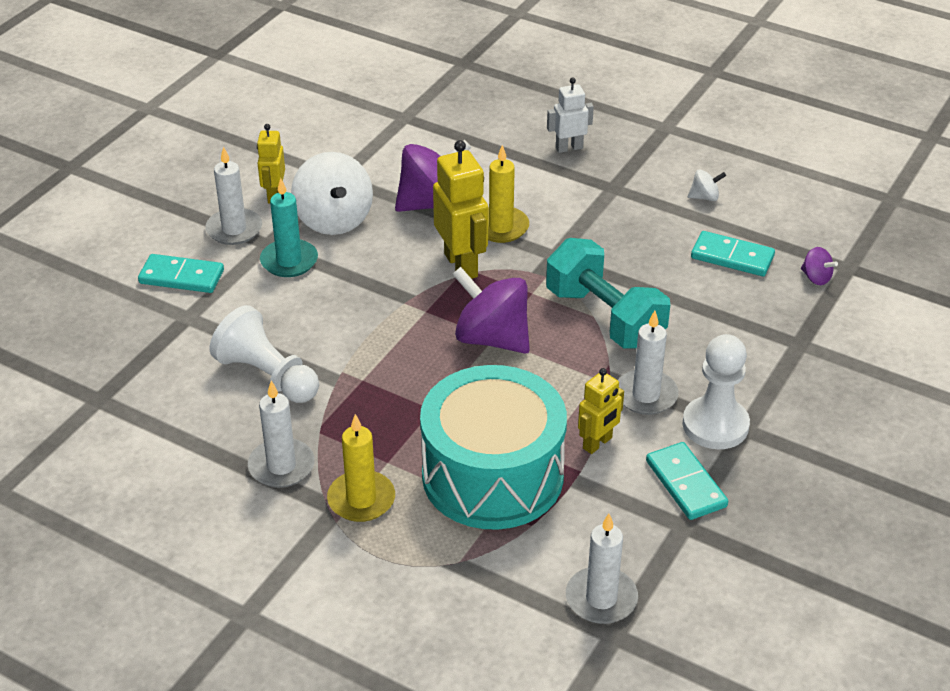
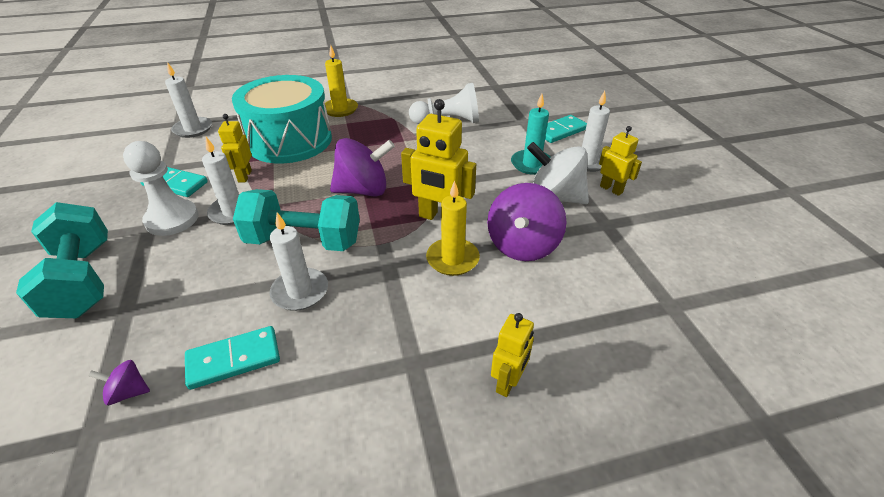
camera: 135 degrees right, 0 degrees up
(281, 466) = (389, 103): white candle -> white candle (300, 291)
(569, 148) = (508, 382): white robot -> yellow robot
(704, 197) = (313, 420): white spinning top -> none
(830, 399) = (83, 280): none -> turquoise dumbbell

